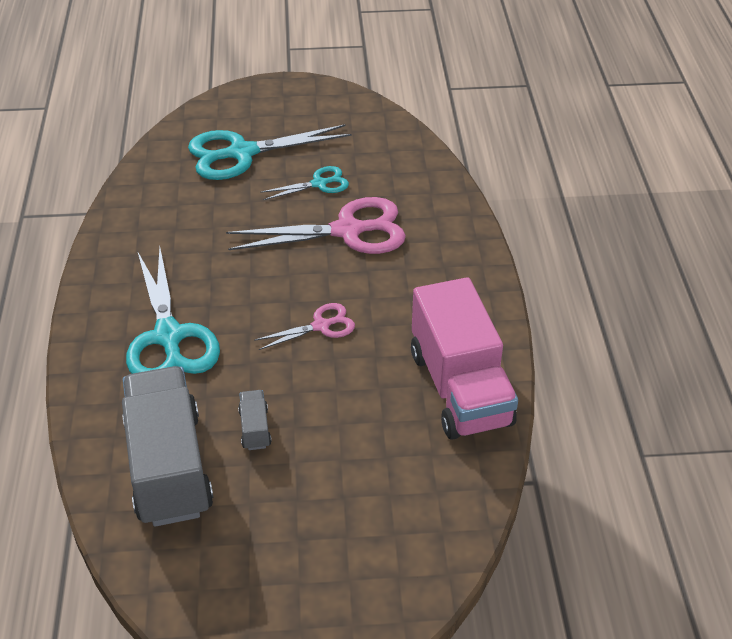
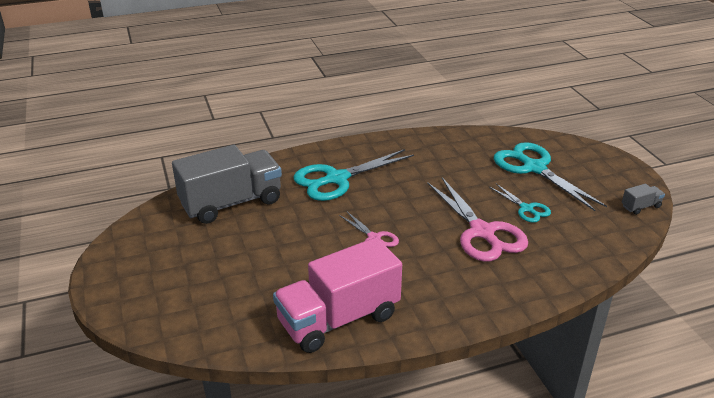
camera: 75 degrees right, 10 degrees down
(255, 429) = (270, 228): grey truck -> grey truck (640, 206)

